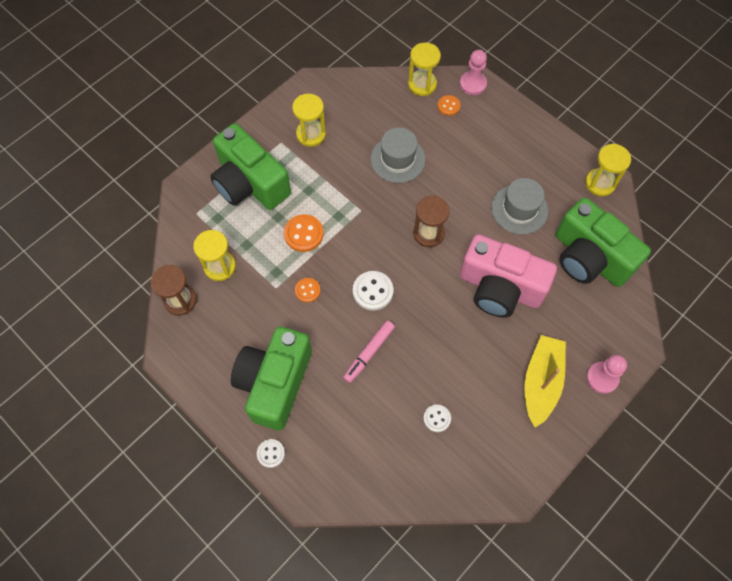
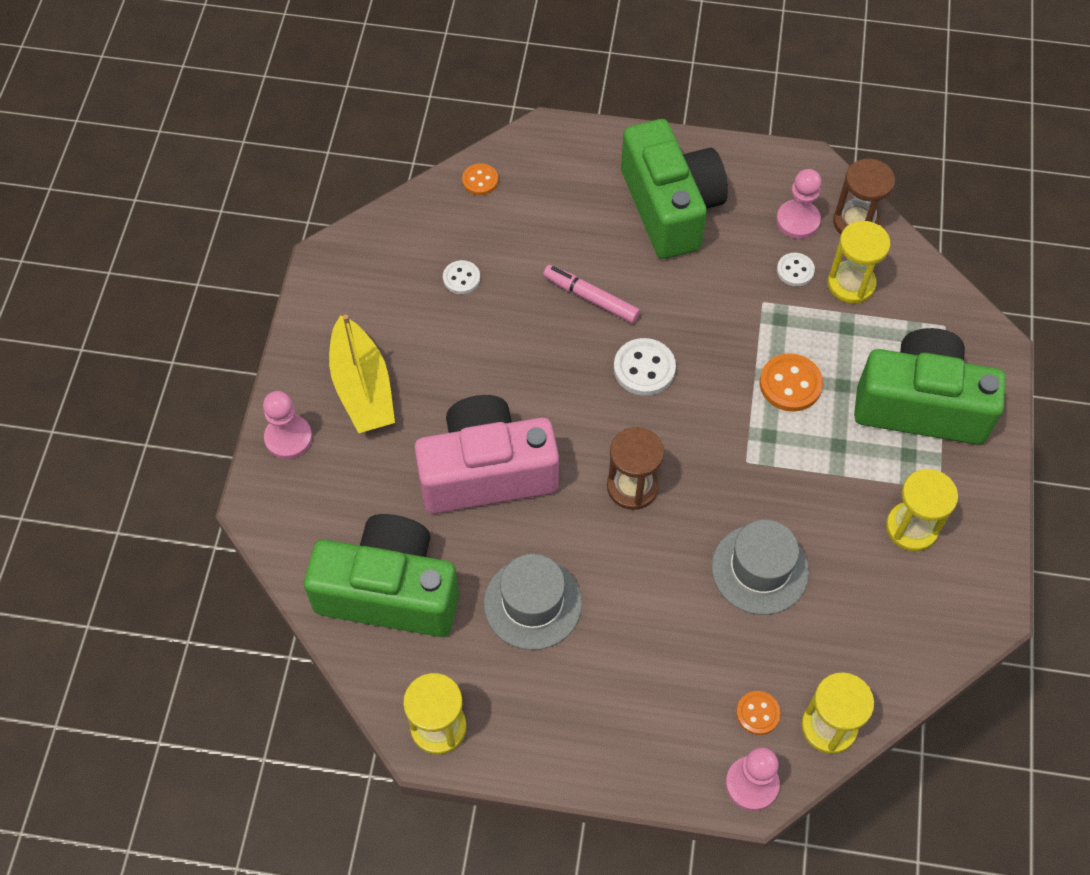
camera: 145 degrees right, 5 degrees down
(211, 323) = (798, 221): none -> pink pawn
(271, 453) = (614, 146): white button -> white button (795, 270)
(307, 290) = (723, 321): orange button -> orange button (480, 180)
(369, 353) = (591, 298): pink marker -> pink marker turned 60 degrees counterclockwise

